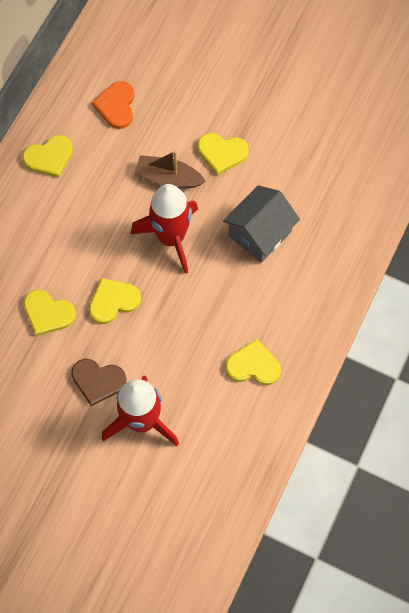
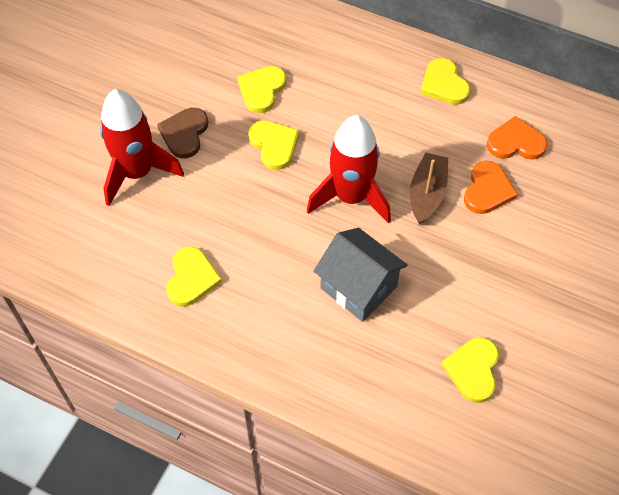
camera: 90 degrees right, 10 degrees down
(165, 132) = (487, 190): none -> orange heart
(222, 153) = (464, 248): yellow heart -> yellow heart (473, 370)

